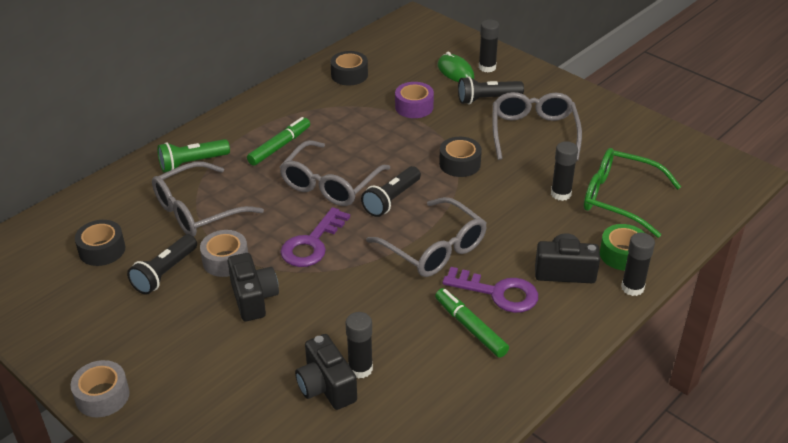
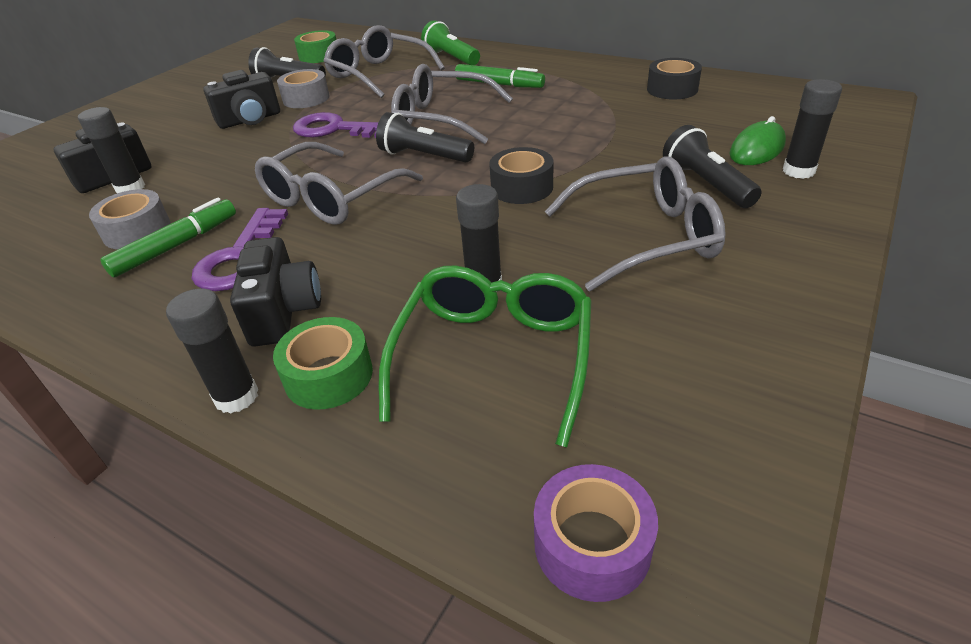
camera: 80 degrees right, 0 degrees up
(102, 250) = (319, 56): black tape -> green tape
(102, 396) = (142, 93): grey tape -> grey tape (137, 231)
(414, 107) = (636, 136): purple tape -> purple tape (592, 544)

